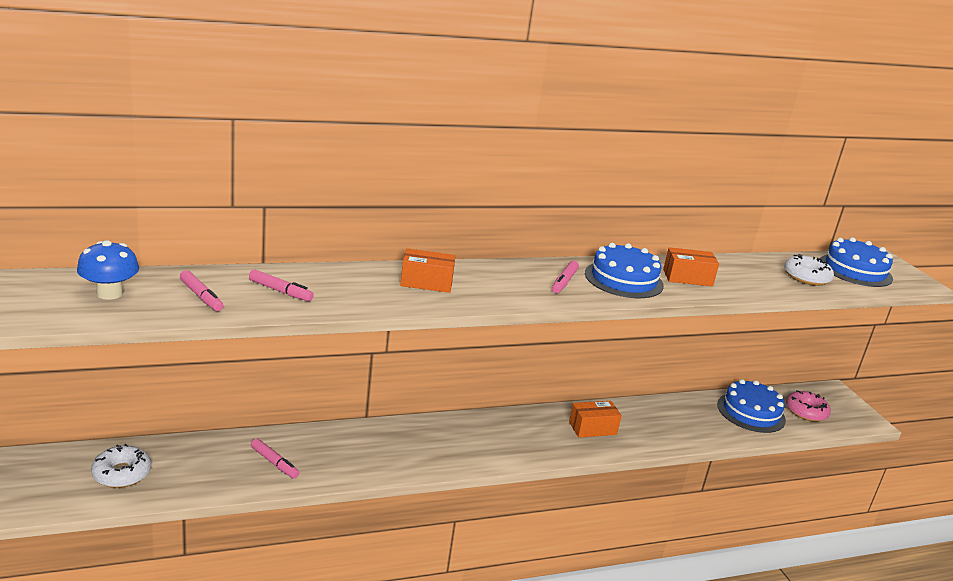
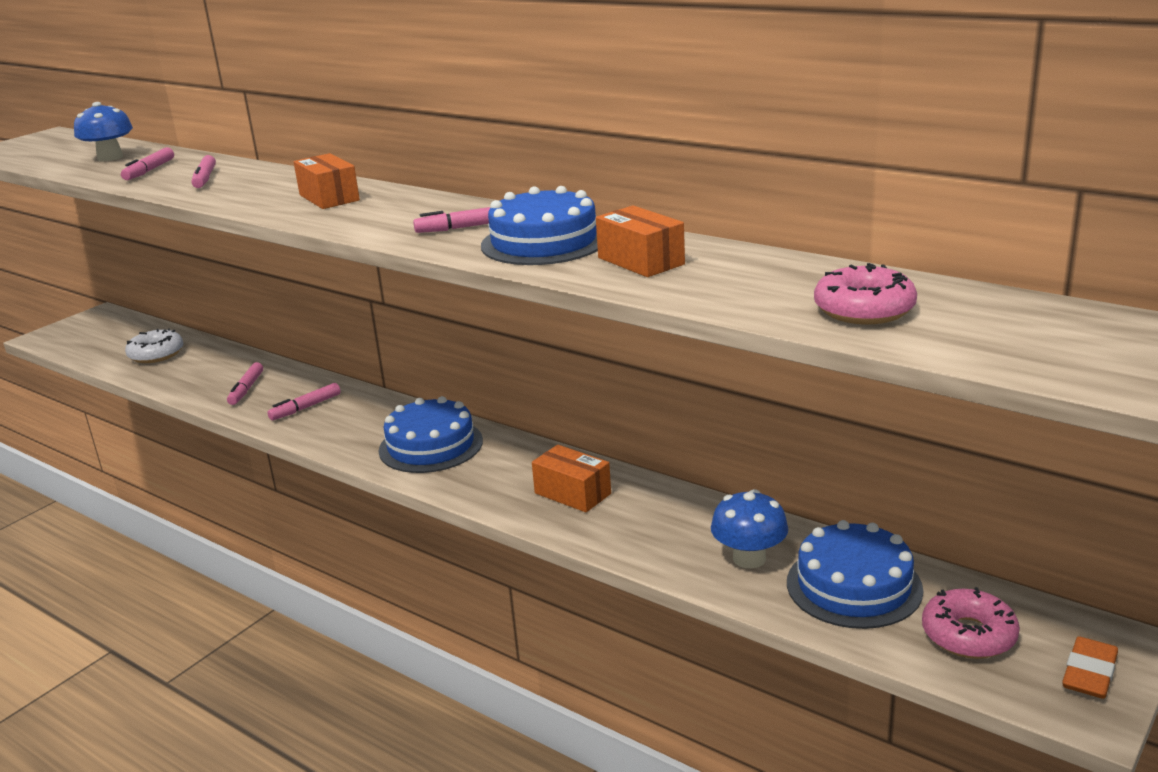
camera: 60 degrees right, 0 degrees up
(349, 454) = (305, 408): none -> pink marker
(705, 420) = (749, 558): none -> blue mushroom
(806, 277) = (864, 310): white donut -> pink donut
(847, 406) = (1089, 673): none -> orange eraser
(855, 270) = (1021, 329): blue cake -> blue cake (431, 445)

